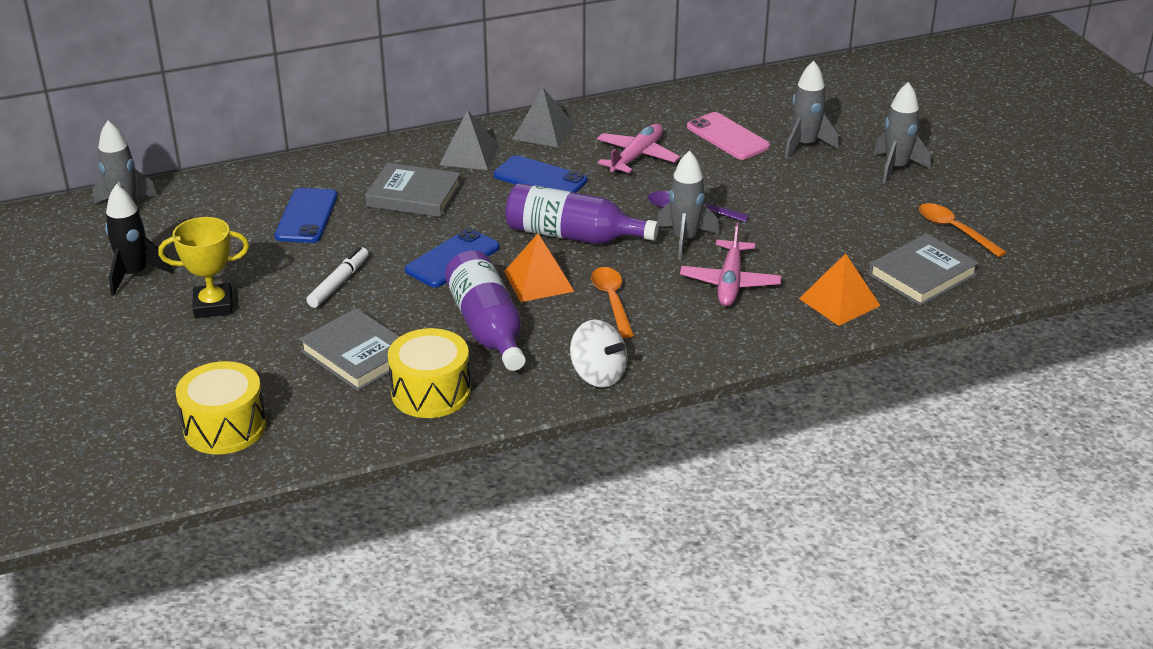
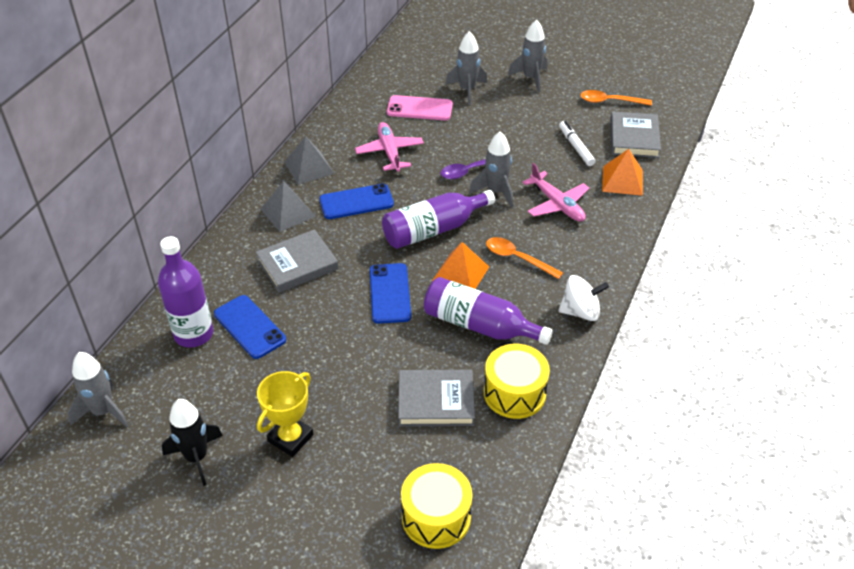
camera: 45 degrees left, 10 degrees up
(260, 197) = (193, 334): none -> purple bottle
(338, 283) = (346, 360): white marker -> white marker (576, 147)

